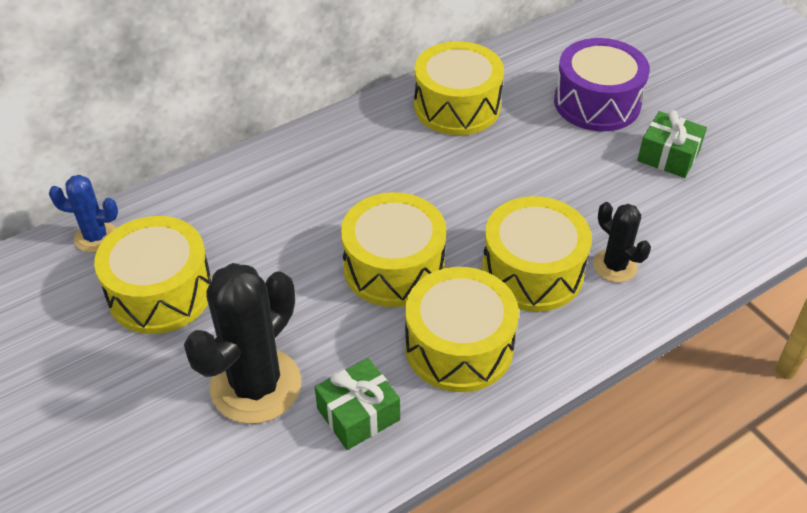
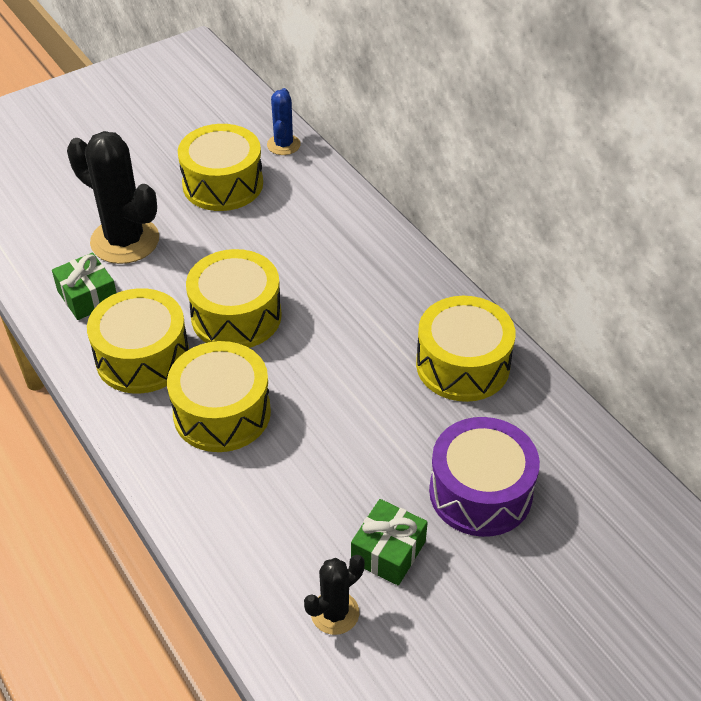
camera: 90 degrees right, 0 degrees up
(615, 266) = (222, 478): black cactus -> black cactus (335, 613)

